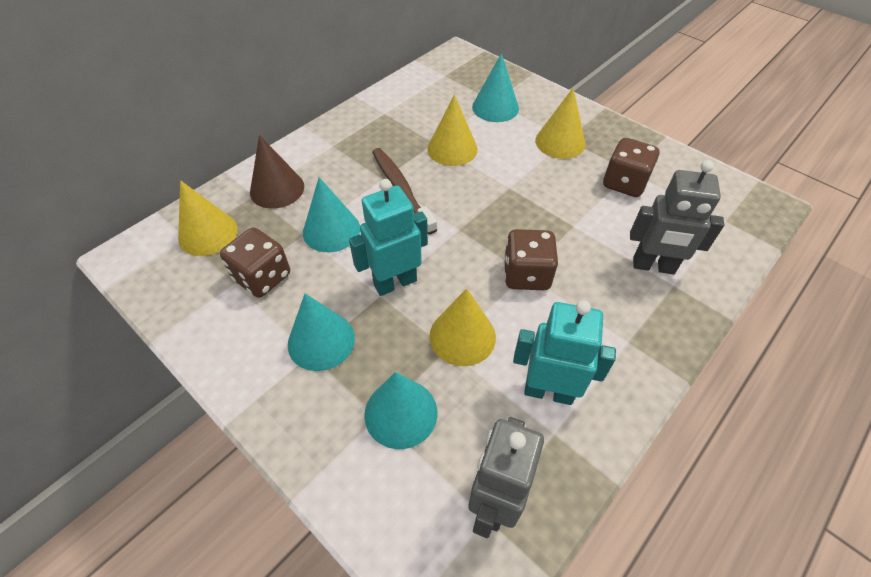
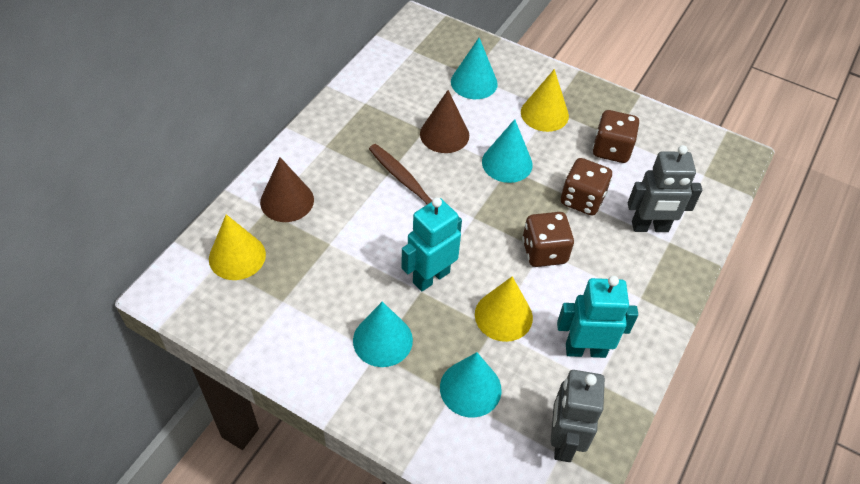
camera: 15 degrees left, 0 degrees up
(262, 277) = (307, 291): brown dice -> brown dice (582, 199)
(331, 230) = (355, 235): turquoise cone -> turquoise cone (507, 163)
(452, 149) = (444, 134): yellow cone -> brown cone

